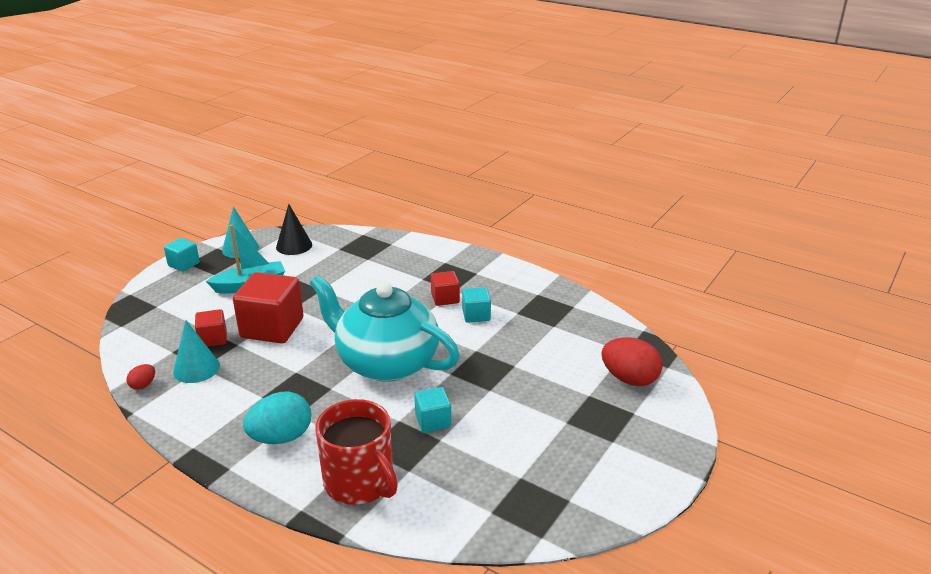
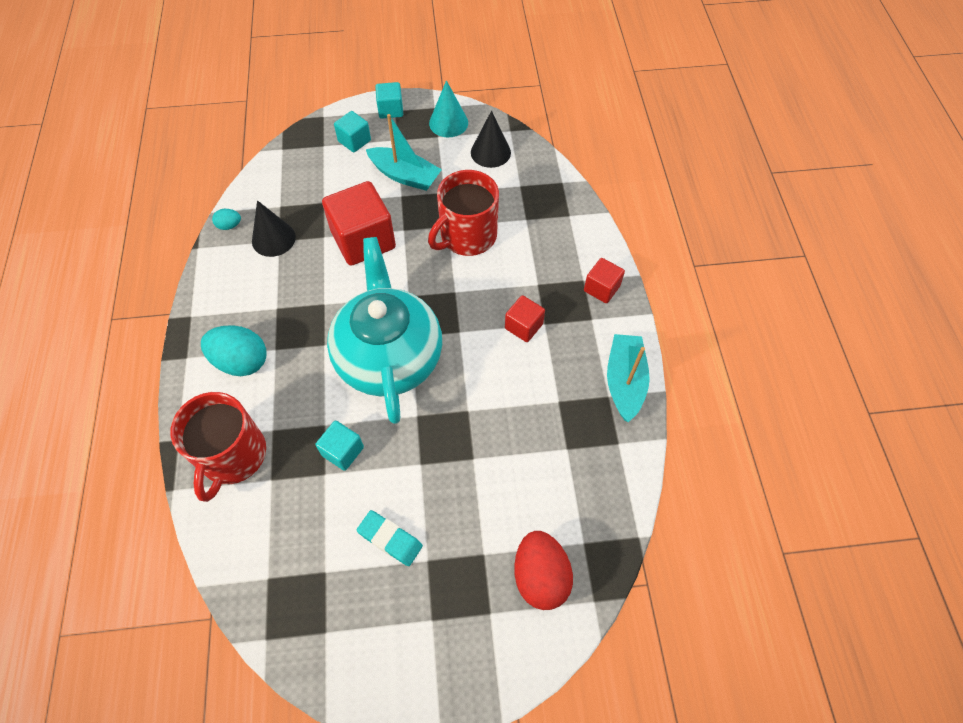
camera: 50 degrees right, 30 degrees up
(143, 385) = (229, 225): red egg -> turquoise egg
(196, 368) = (273, 239): turquoise cone -> black cone
(213, 339) = (316, 216): red cube -> red cube (601, 288)
(343, 285) = (467, 236): none -> red mug
(476, 315) = (521, 371): turquoise cube -> turquoise cube (354, 141)
(531, 431) = (390, 539): none -> turquoise eraser
(535, 283) = (624, 381): none -> turquoise boat

